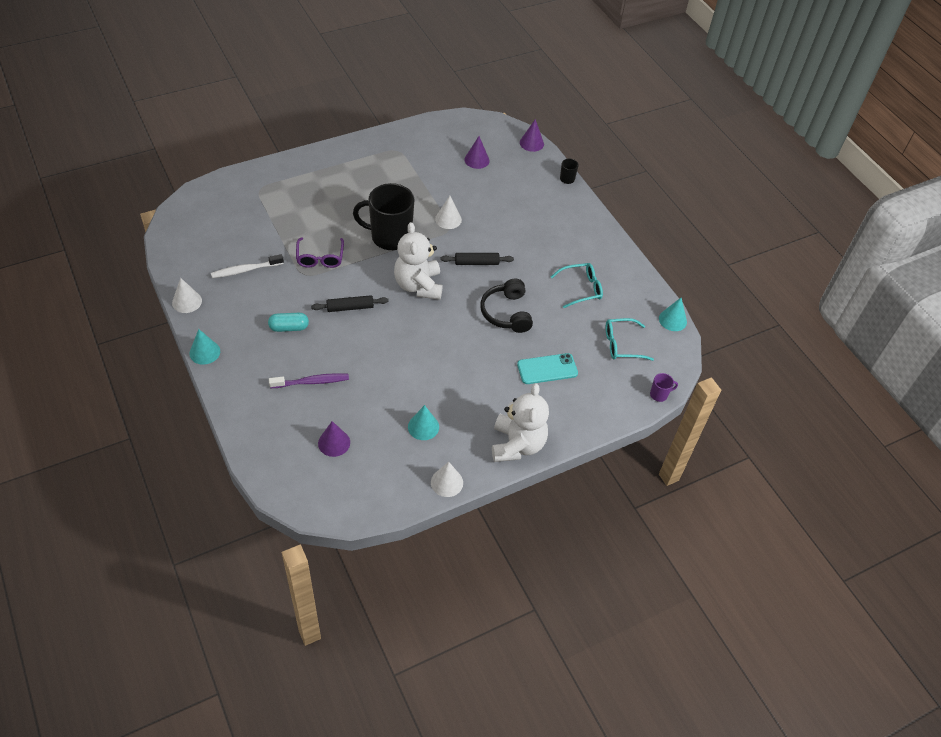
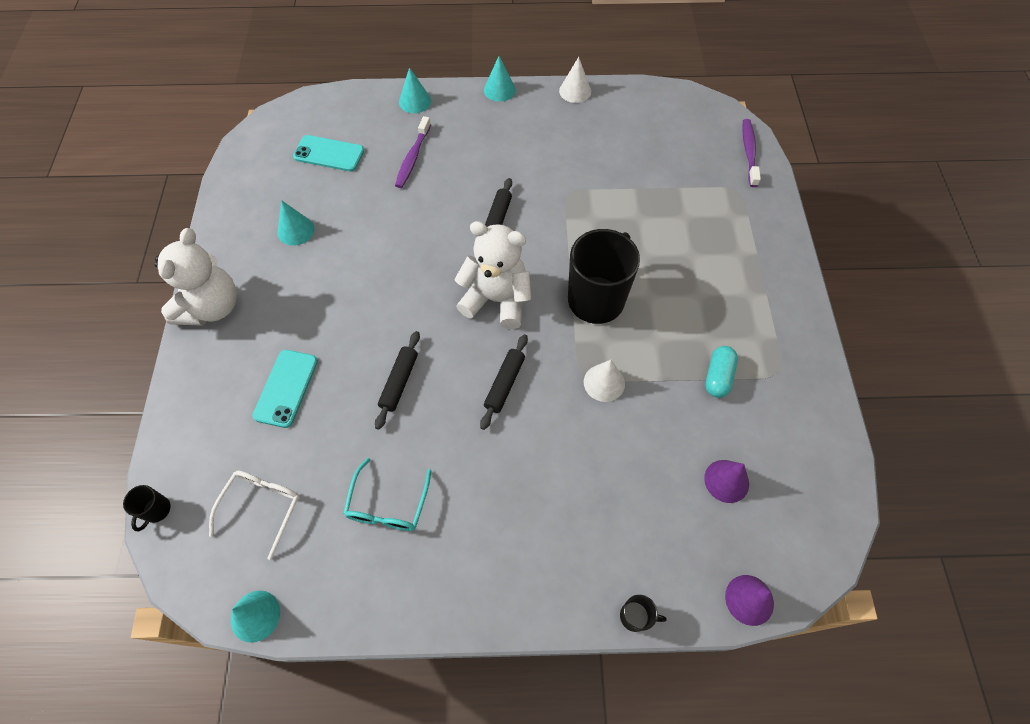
camera: 120 degrees right, 10 degrees up
(217, 189) = (749, 152): none -> purple toothbrush
(243, 407) = (415, 101): none -> turquoise cone
(245, 270) = (600, 145): white toothbrush -> none
(289, 327) = (496, 159): turquoise capsule -> turquoise capsule (718, 377)
(320, 258) = (590, 215): purple glasses -> none
(334, 443) = (329, 154): purple cone -> turquoise phone
(447, 482) = (219, 226): white cone -> none
(506, 313) = (399, 382): black headphones -> black rolling pin
(517, 445) = (212, 307): white teddy bear -> white teddy bear turned 105 degrees counterclockwise
(621, 344) = (262, 507): turquoise glasses -> white glasses
(659, 394) = (156, 510): purple mug -> black mug

